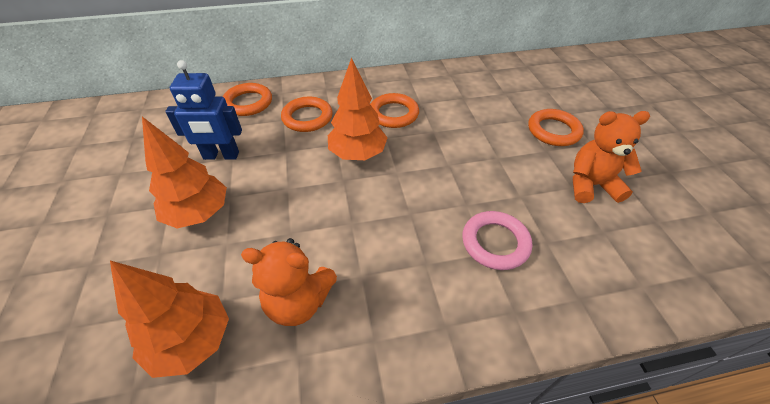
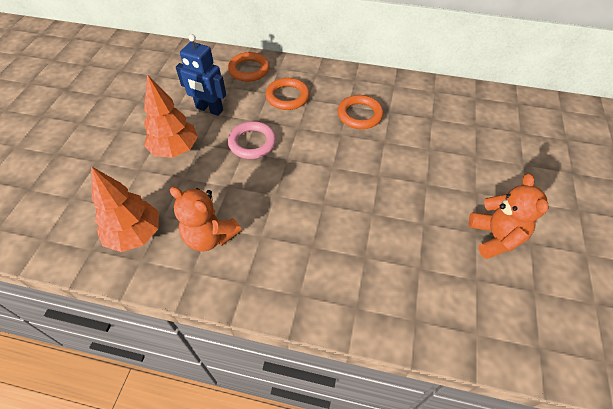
camera: 25 degrees right, 5 degrees up
(358, 154) = (310, 141): orange tree -> none
(495, 243) = (375, 252): pink ring -> pink ring (252, 143)
(553, 131) = (497, 176): orange ring -> none
(591, 185) = (495, 237): orange teddy bear -> orange teddy bear turned 60 degrees clockwise

